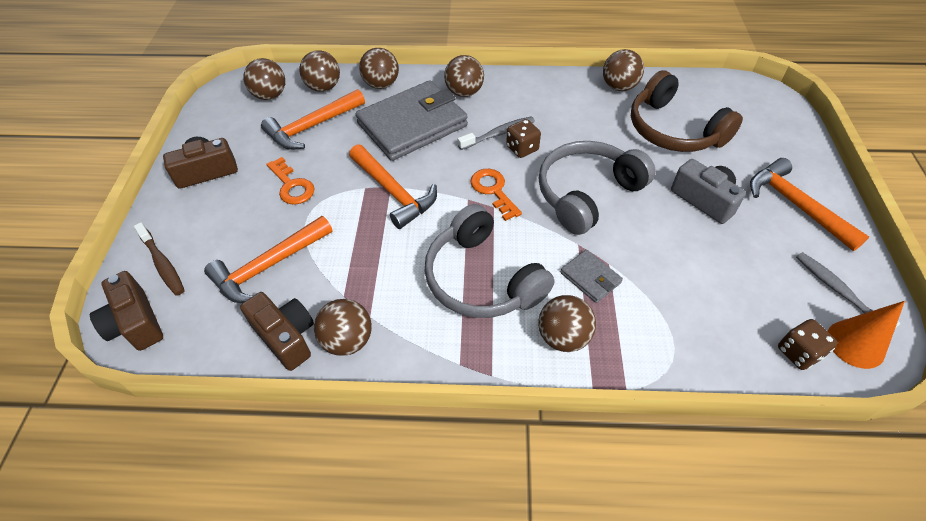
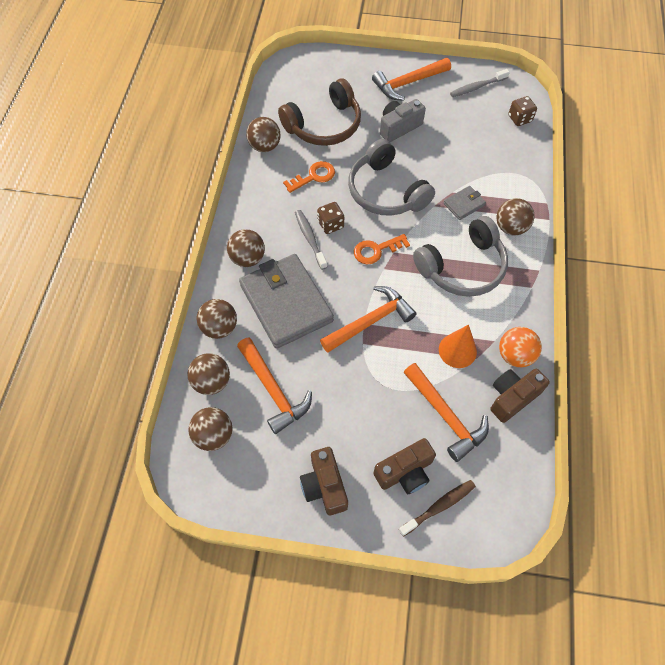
camera: 85 degrees left, 10 degrees up
(135, 323) = (500, 517): brown camera -> brown camera (405, 472)
(292, 186) = (353, 404): orange key -> orange key (314, 176)
(348, 340) = (515, 355): brown ball -> orange ball
(855, 344) = (513, 93): orange cone -> orange cone (457, 350)

